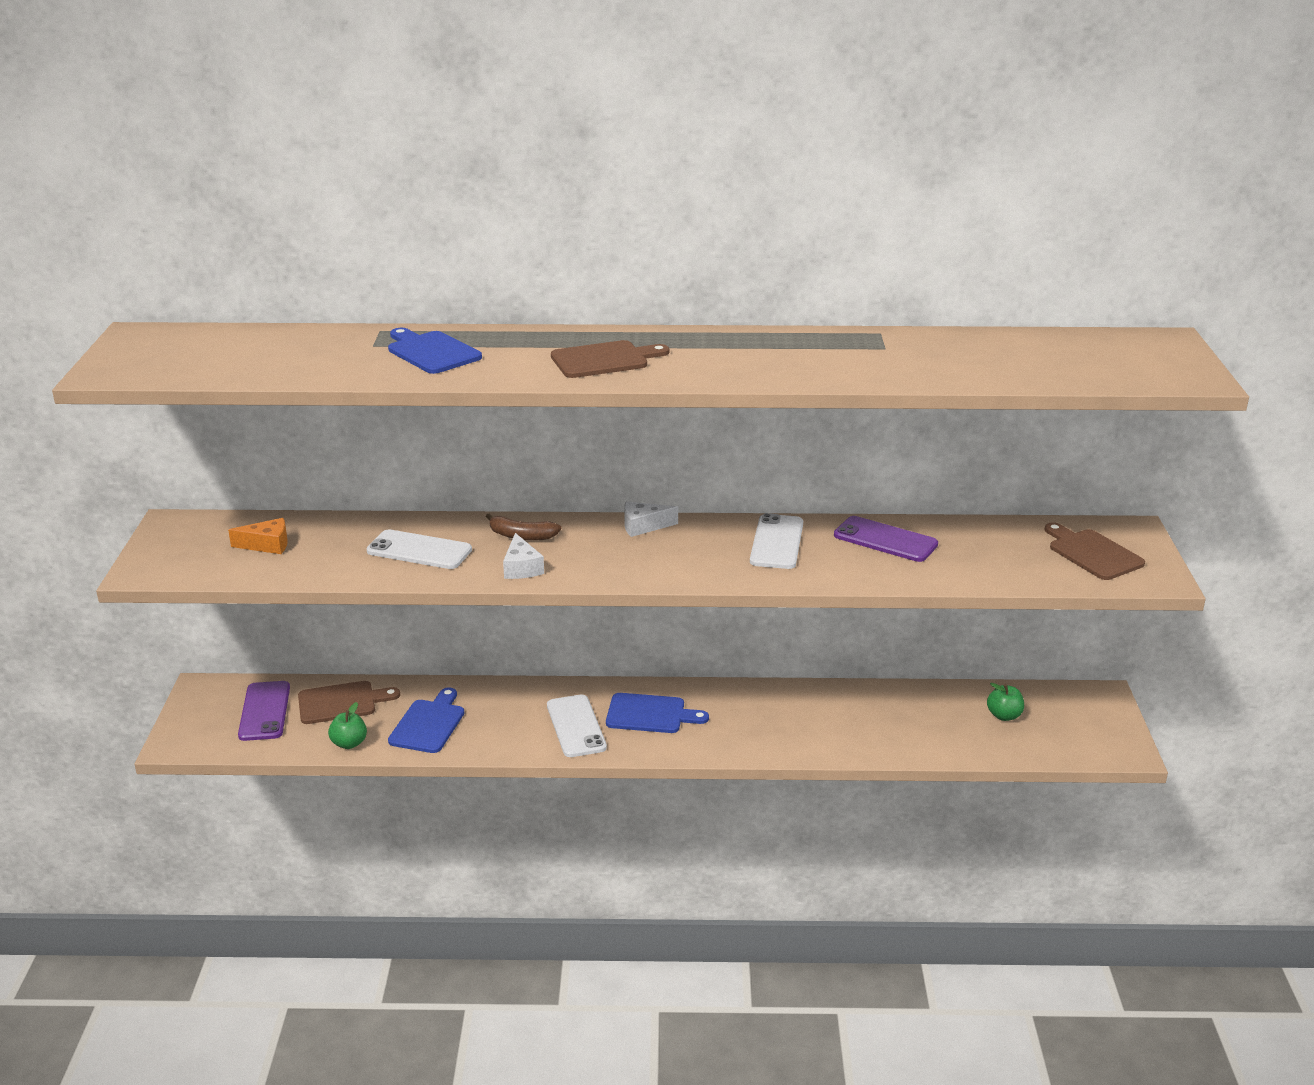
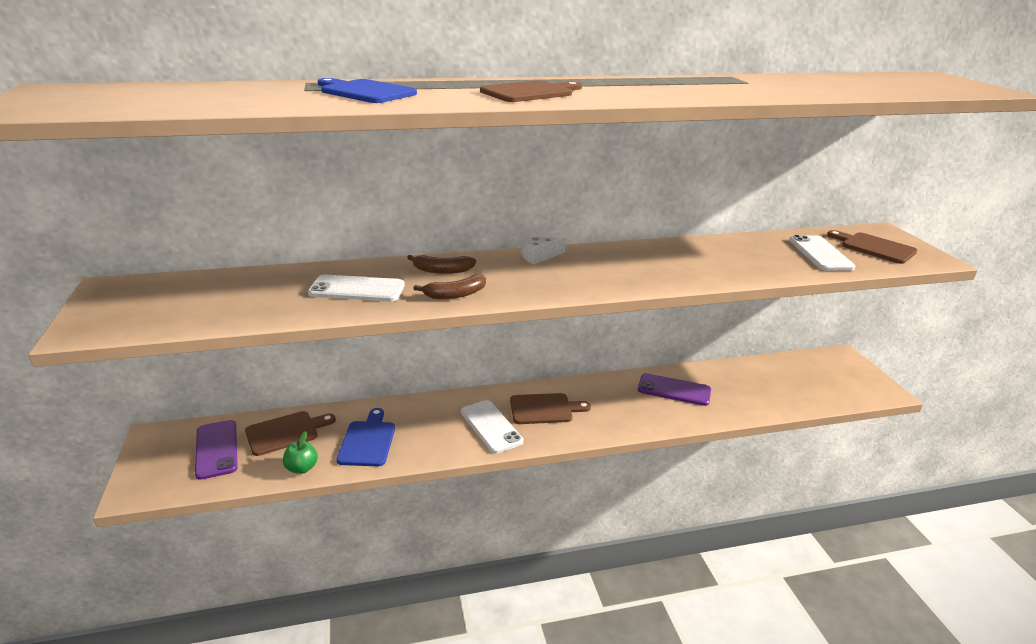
camera: 15 degrees left, 0 degrees up
(267, 545) = (209, 297): orange cheese -> none
(521, 568) = (455, 295): white cheese -> brown banana
(650, 714) = (544, 409): blue cutting board -> brown cutting board
(777, 542) = (649, 258): white phone -> white phone (820, 253)
(885, 540) = (727, 250): purple phone -> purple phone (674, 390)
(1004, 716) = (792, 377): green apple -> none

